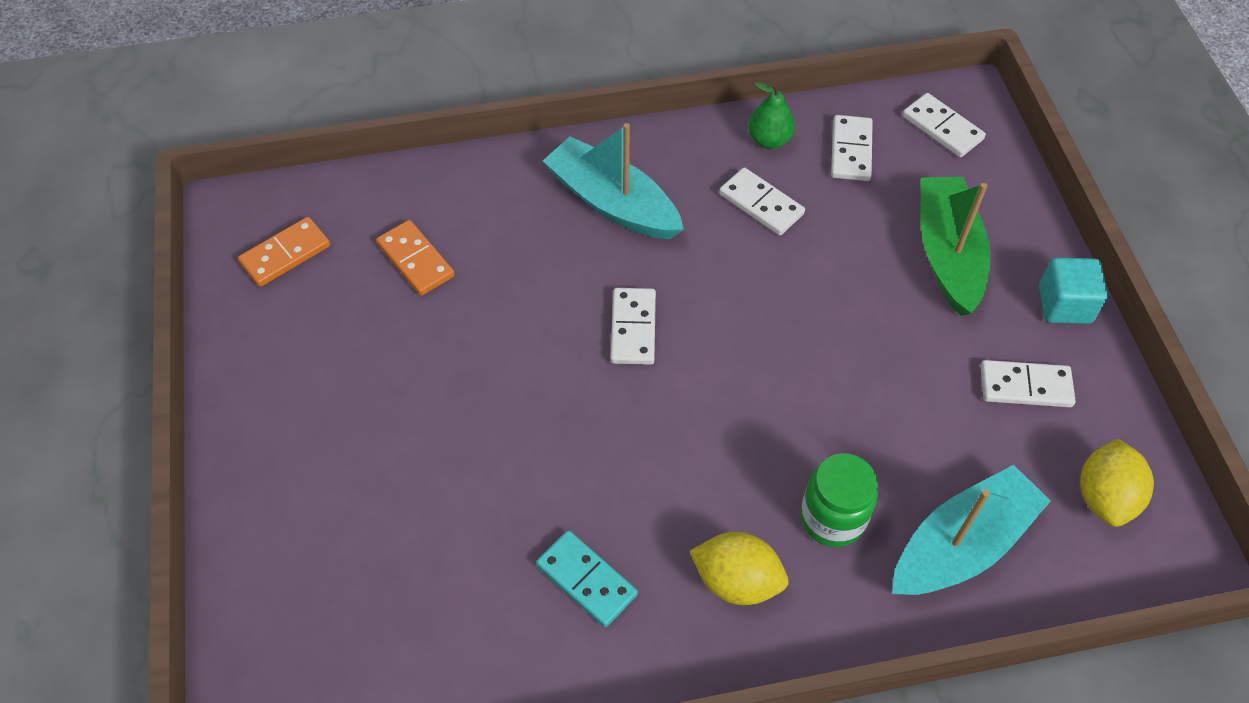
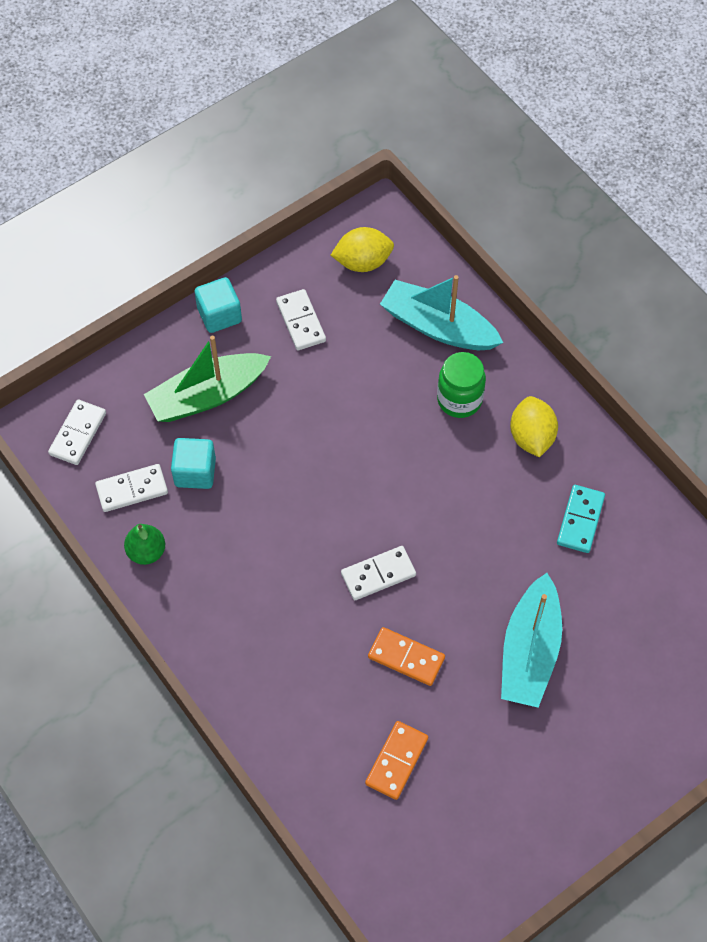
camera: 115 degrees left, 5 degrees up
(285, 254) = (443, 869): orange domino -> orange domino (406, 658)
(612, 202) = (267, 640): turquoise boat -> turquoise boat (529, 651)
(761, 204) = (218, 533): white domino -> none
(848, 209) = (195, 472): none -> turquoise cube

